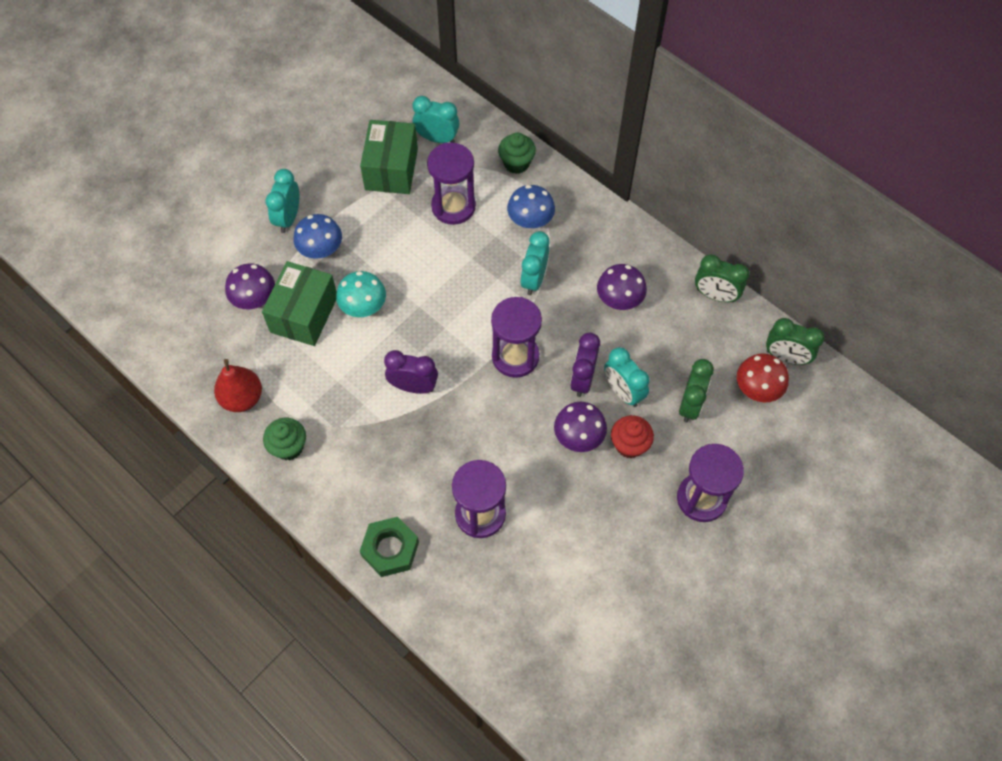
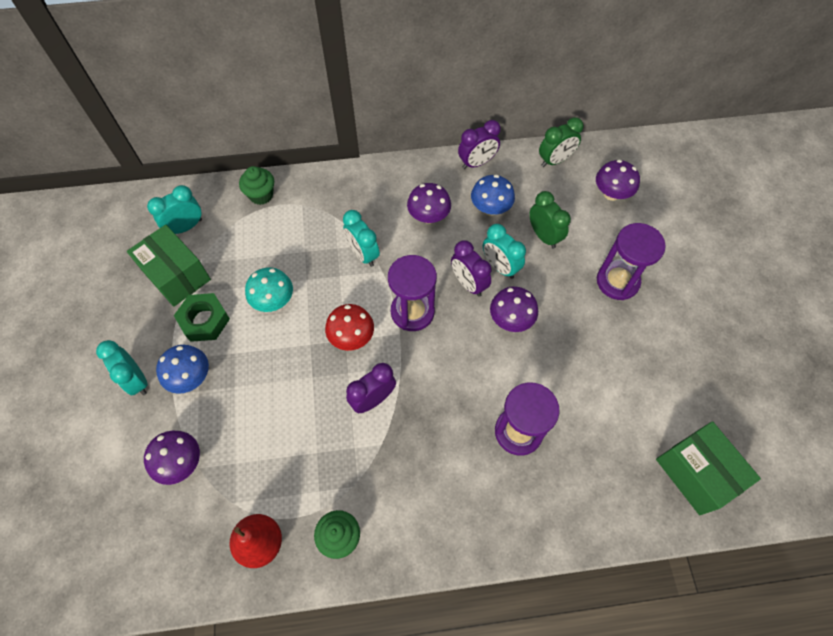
camera: 50 degrees left, 0 degrees up
(304, 314) = (234, 433): green box -> green box (696, 473)
(363, 307) = (271, 384): turquoise mushroom -> turquoise mushroom (273, 300)
(390, 549) = (495, 522): green nut -> green nut (204, 320)
(453, 206) = (252, 259): purple hourglass -> none
(530, 221) = (315, 221): blue mushroom -> blue mushroom (490, 208)
(623, 392) = (500, 267): turquoise clock -> turquoise clock turned 45 degrees clockwise
(629, 445) = (543, 293): red cupcake -> none
(715, 295) = (477, 163): green clock -> purple clock
(757, 389) = (564, 192): red mushroom -> red mushroom (351, 337)
(797, 431) = (611, 193): none -> purple mushroom

